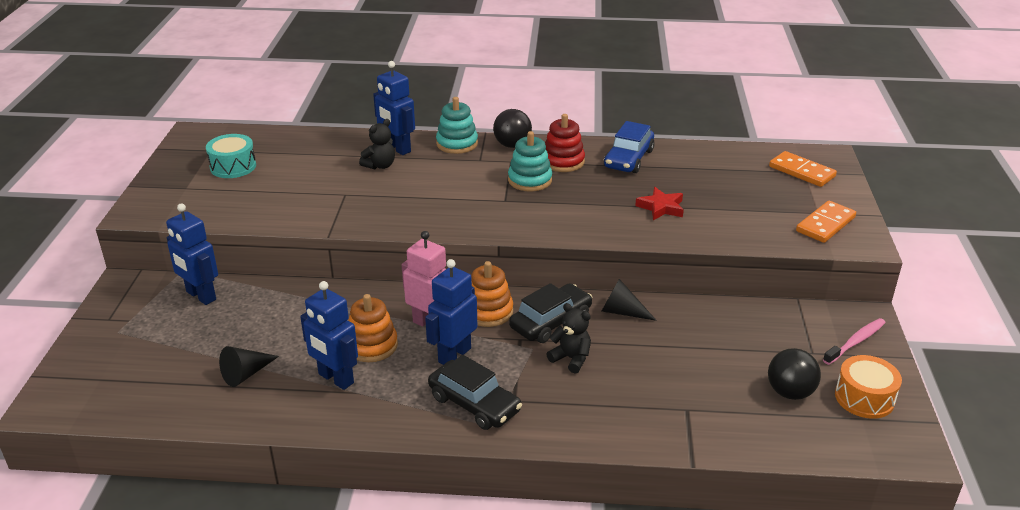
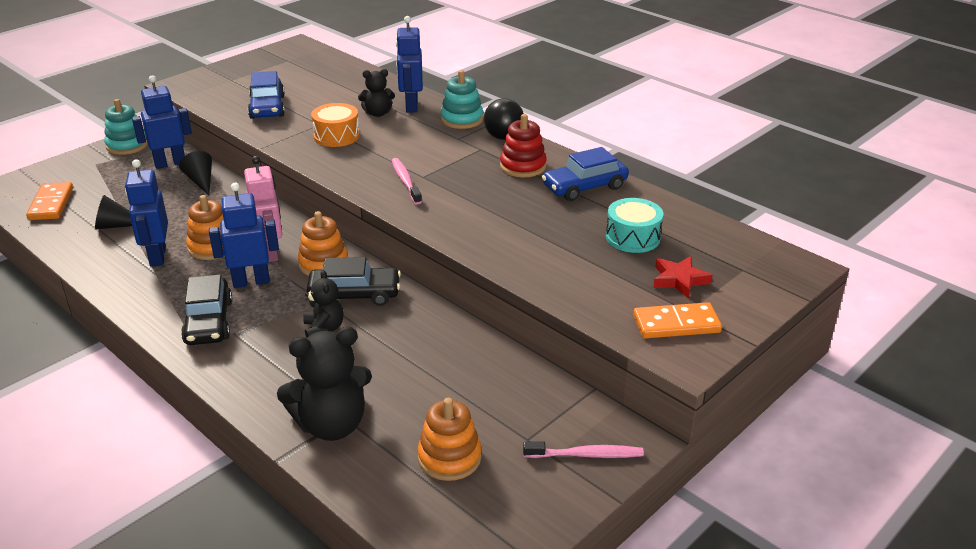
camera: 40 degrees right, 0 degrees up
(200, 296) = (170, 163): blue robot -> blue robot turned 75 degrees clockwise
(233, 166) = (282, 76): turquoise drum -> turquoise drum (633, 237)
(269, 199) = (267, 107): none -> blue car
(498, 210) = (405, 181): none -> pink toothbrush
(530, 180) = (469, 169): turquoise stacking toy -> turquoise stacking toy (127, 145)
(621, 312) = (420, 316): black cone -> black cone (201, 181)
(661, 207) = (541, 238): red star -> red star (679, 280)
(688, 419) = (331, 425): none -> black teddy bear
(790, 392) = (449, 457): black ball -> orange stacking toy
(801, 172) = (740, 268): orange domino -> orange domino (51, 204)
(864, 398) = (509, 504): orange drum -> orange drum (336, 136)

